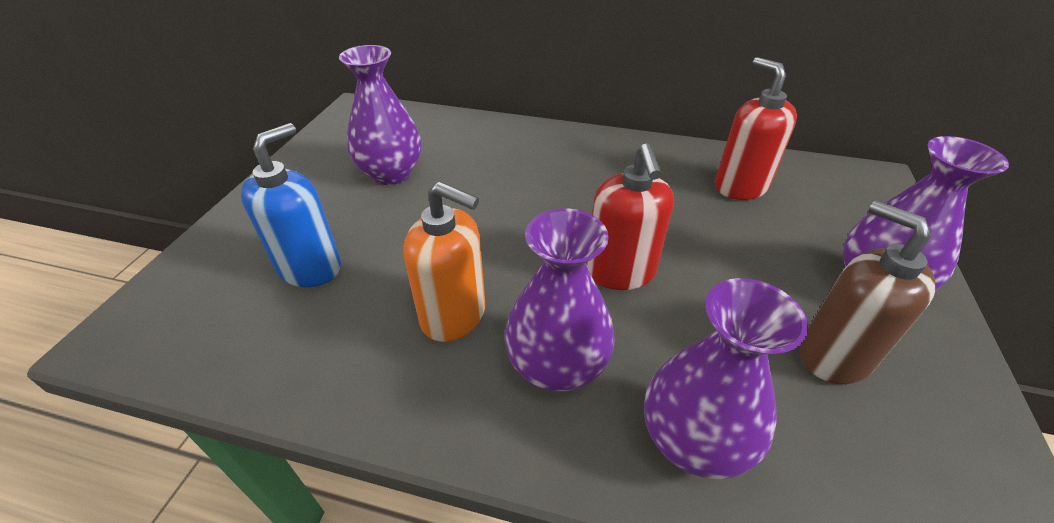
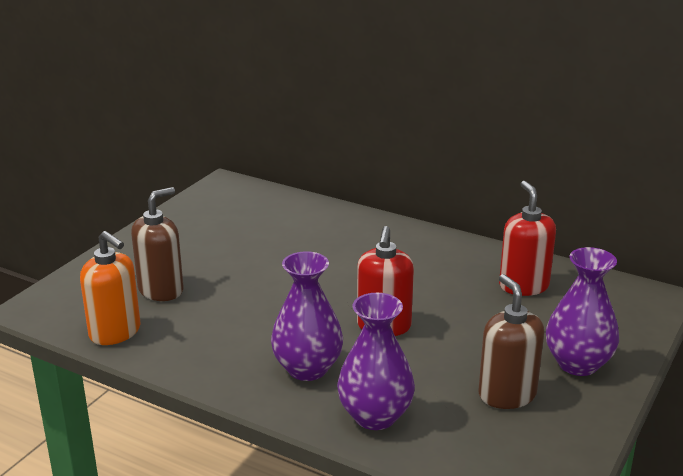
camera: 15 degrees right, 15 degrees down
(310, 267) = (161, 290): blue soap dispenser -> brown soap dispenser
(391, 174) = (238, 237): purple vase -> none
(454, 315) = (251, 331): orange soap dispenser -> orange soap dispenser (115, 332)

